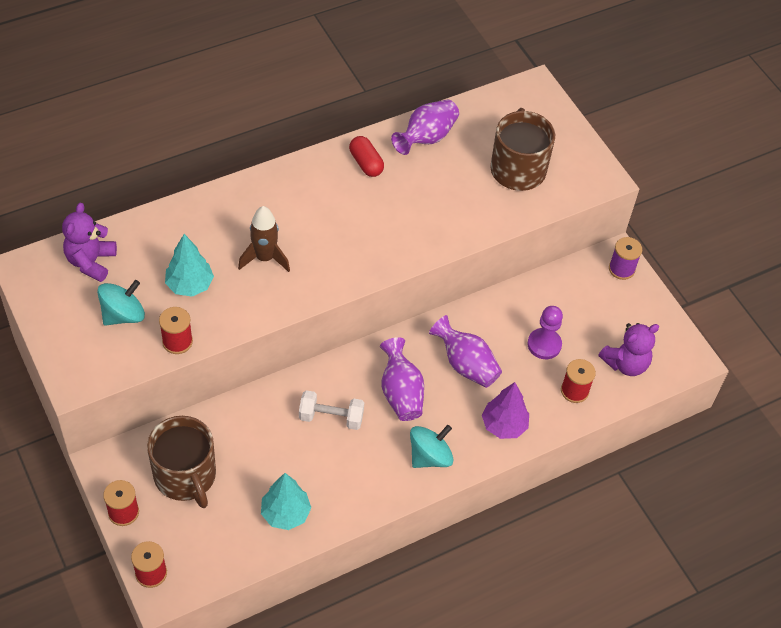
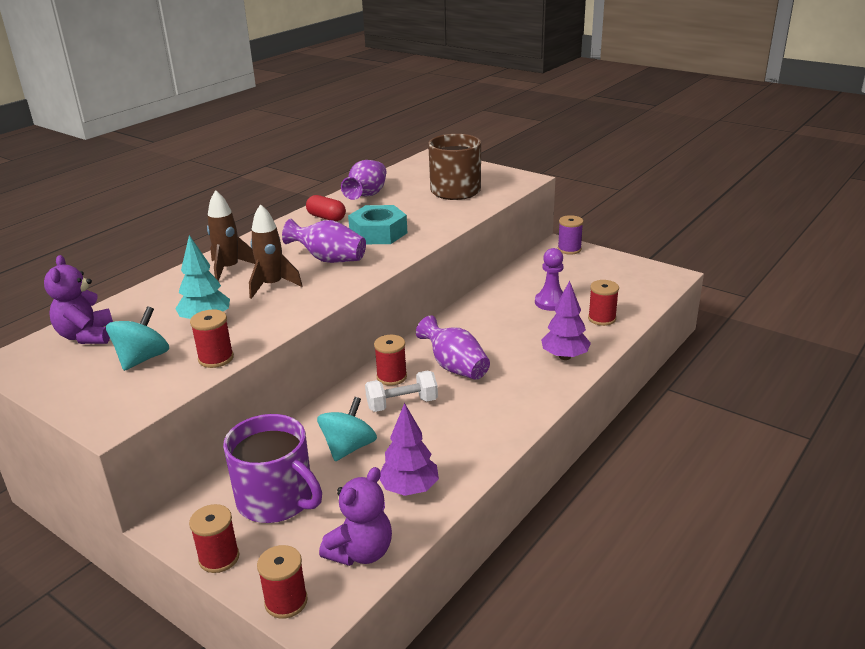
camera: 20 degrees left, 25 degrees down
(185, 476) = (277, 499): brown mug -> purple mug
(240, 213) = (229, 269): none -> brown rocket
(285, 514) = (409, 489): turquoise tree -> purple tree
(341, 379) = (391, 377): none -> red spool
(399, 215) = (378, 233): none -> turquoise nut
(429, 456) = (518, 397): turquoise spinning top -> turquoise spinning top (348, 448)
(465, 364) = (497, 333): purple vase -> purple vase (329, 259)
(625, 363) = (625, 292): purple teddy bear -> purple teddy bear (361, 552)

